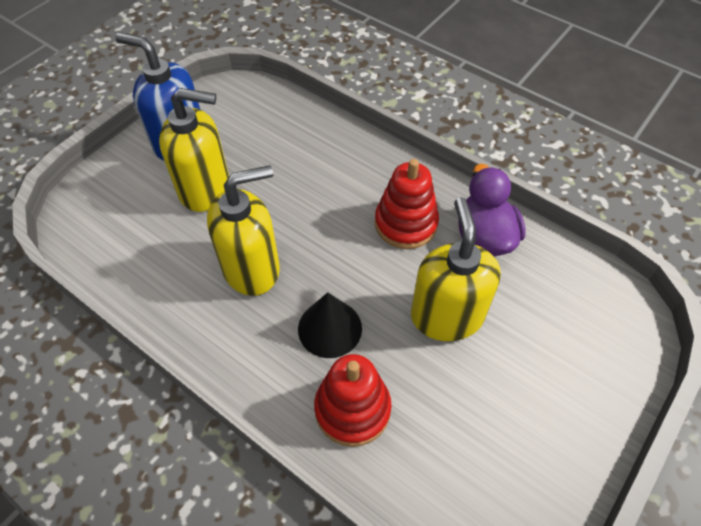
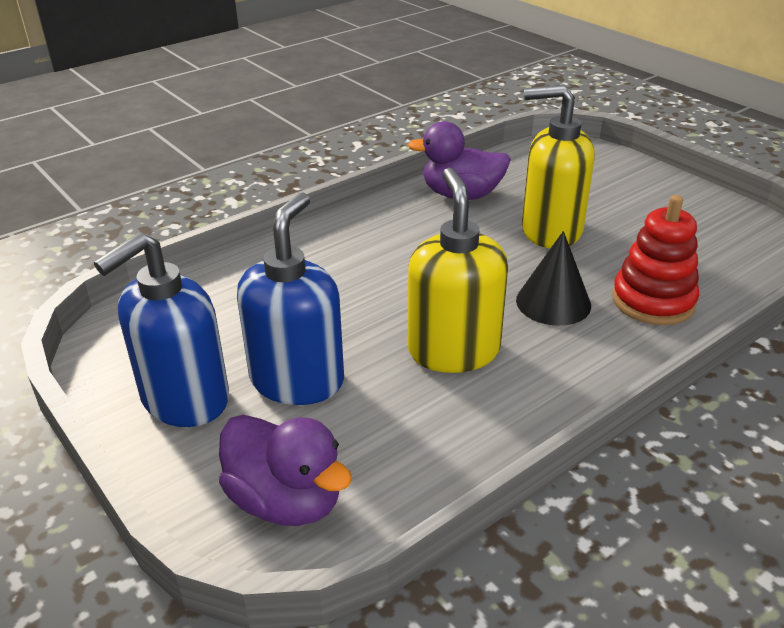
camera: 75 degrees left, 20 degrees down
(101, 211) = (286, 501): none -> purple duck
(205, 189) = (297, 380): yellow soap dispenser -> blue soap dispenser
(405, 224) = (427, 235): red stacking toy -> none

